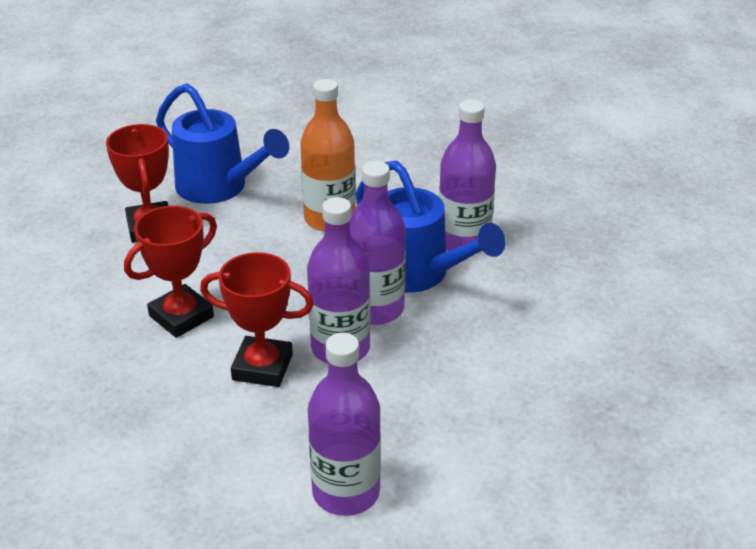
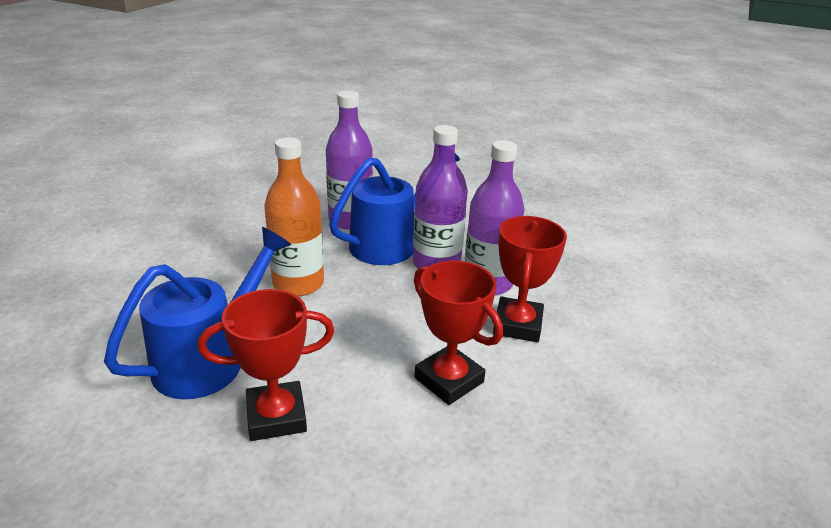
camera: 90 degrees left, 5 degrees down
(346, 492) = (642, 286): purple bottle -> none

